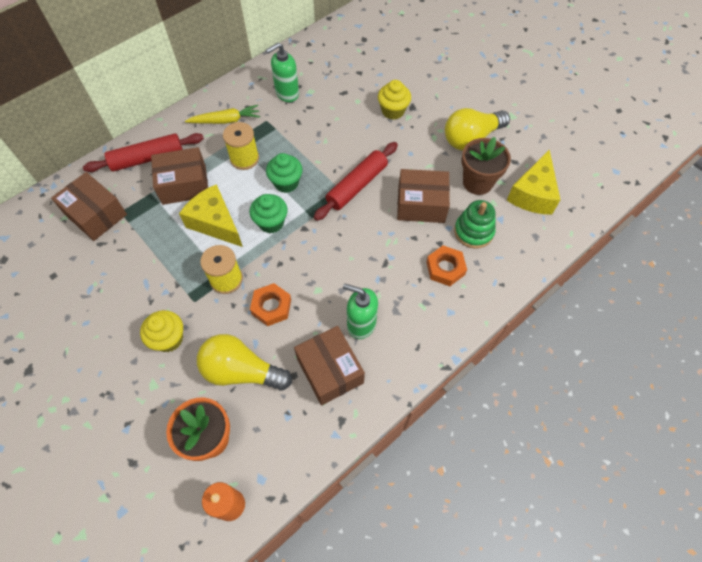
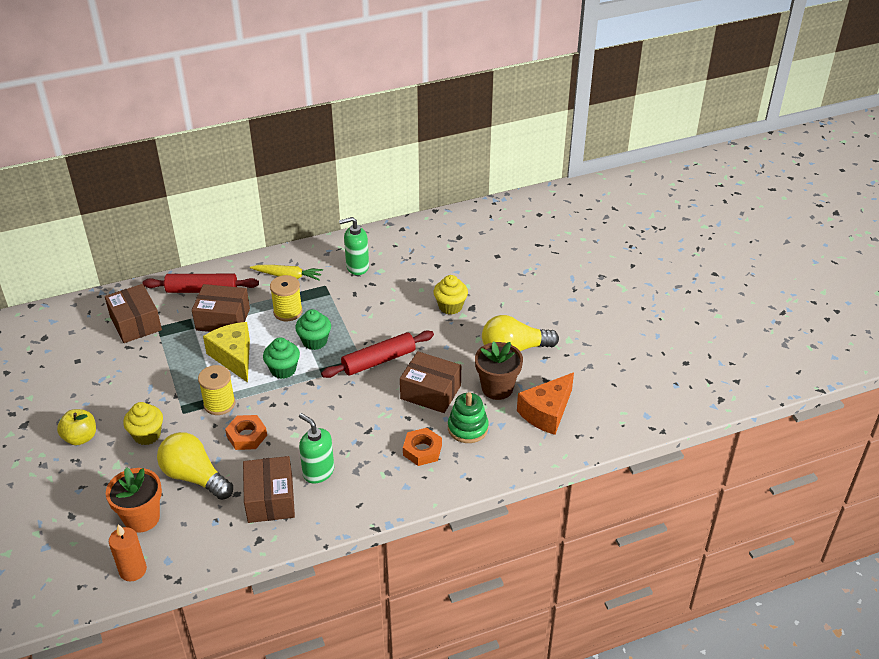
camera: 20 degrees right, 20 degrees down
(99, 365) = (80, 438): none -> yellow apple
(533, 194) = (546, 412): yellow cheese -> orange cheese

